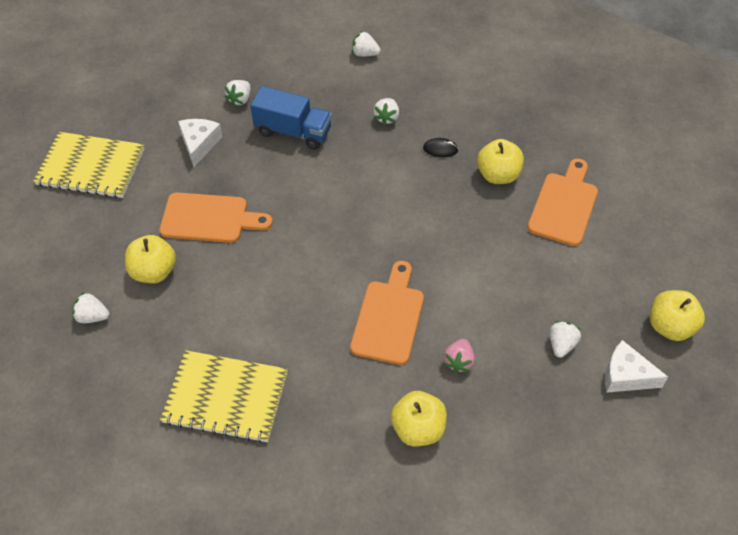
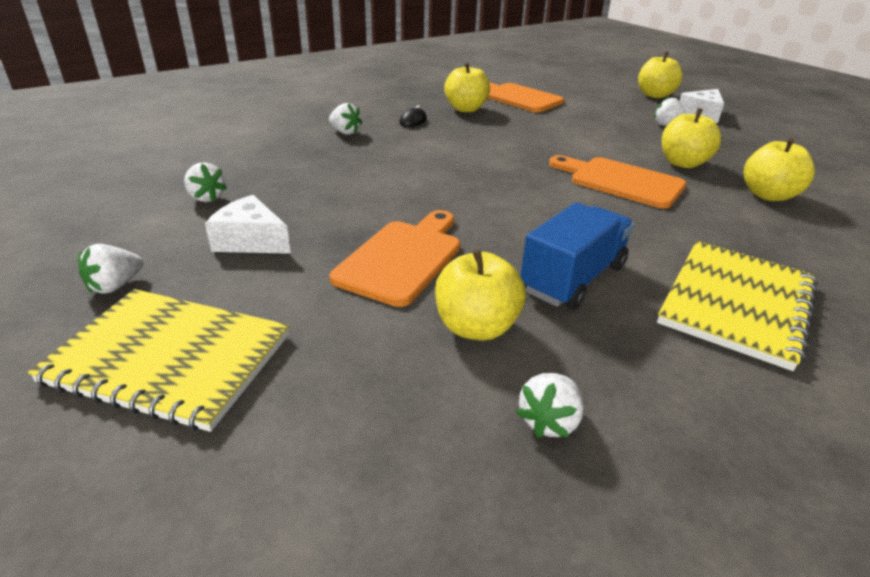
camera: 70 degrees left, 20 degrees down
(91, 167) = (169, 358): yellow notebook -> yellow notebook turned 75 degrees clockwise
(293, 131) = (307, 177): blue truck -> blue truck (573, 279)
(365, 54) = (240, 124): white strawberry -> white strawberry (115, 286)
(458, 361) = (683, 163): pink strawberry -> yellow apple

